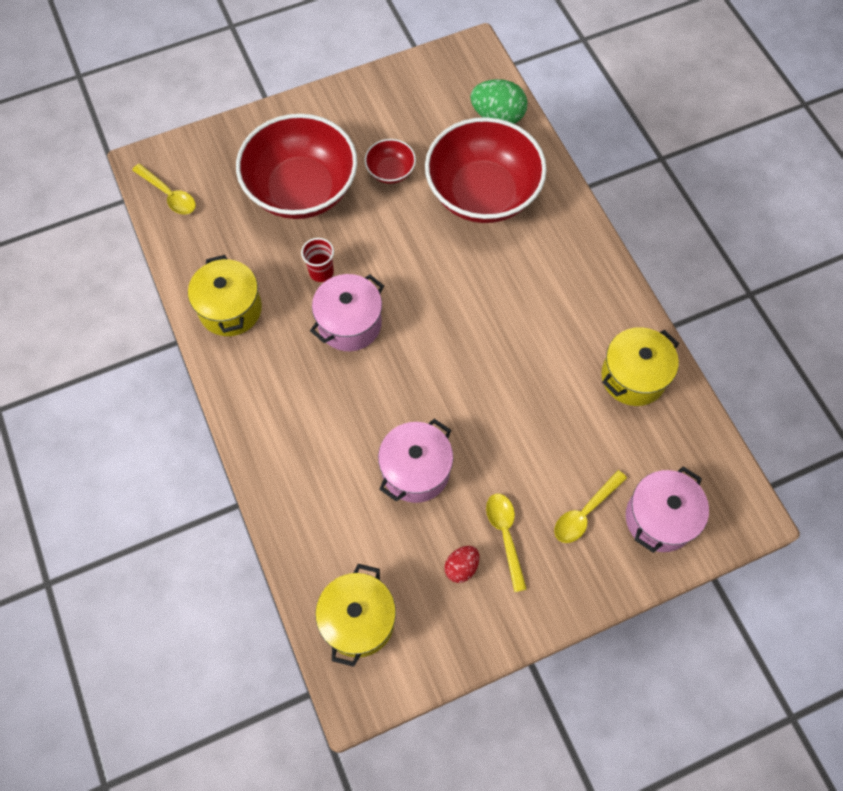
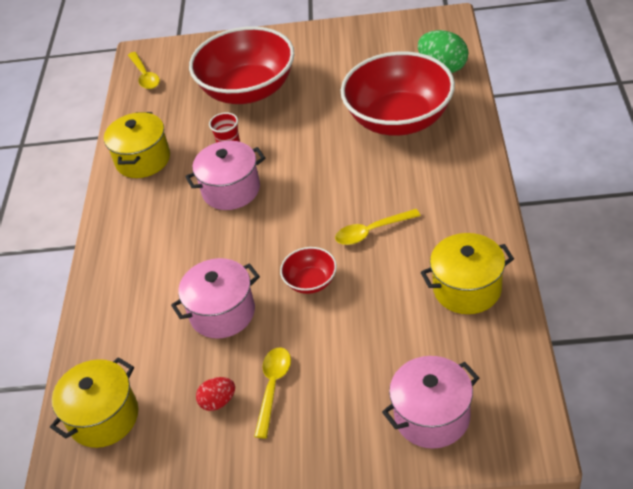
camera: 30 degrees right, 20 degrees down
(390, 171) = (328, 90): red bowl -> red bowl (310, 281)
(585, 512) = (359, 390): yellow spoon -> yellow spoon (371, 231)

